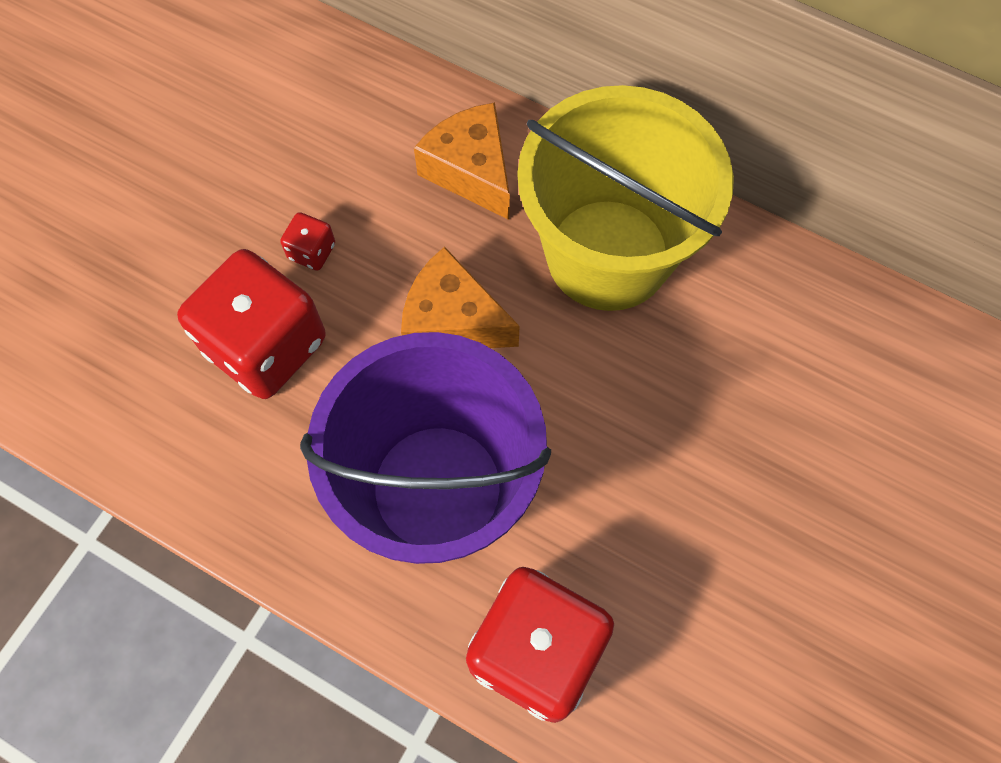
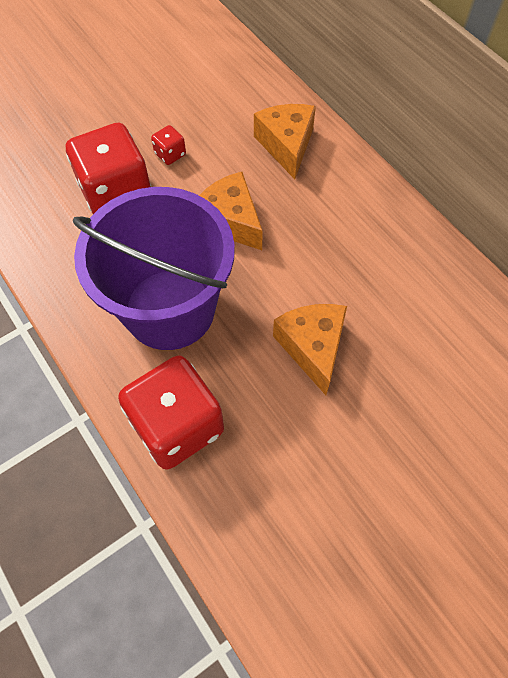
camera: 25 degrees right, 5 degrees down
(608, 254) = (345, 221): yellow bucket -> none
(655, 459) = (312, 347): none -> orange cheese

